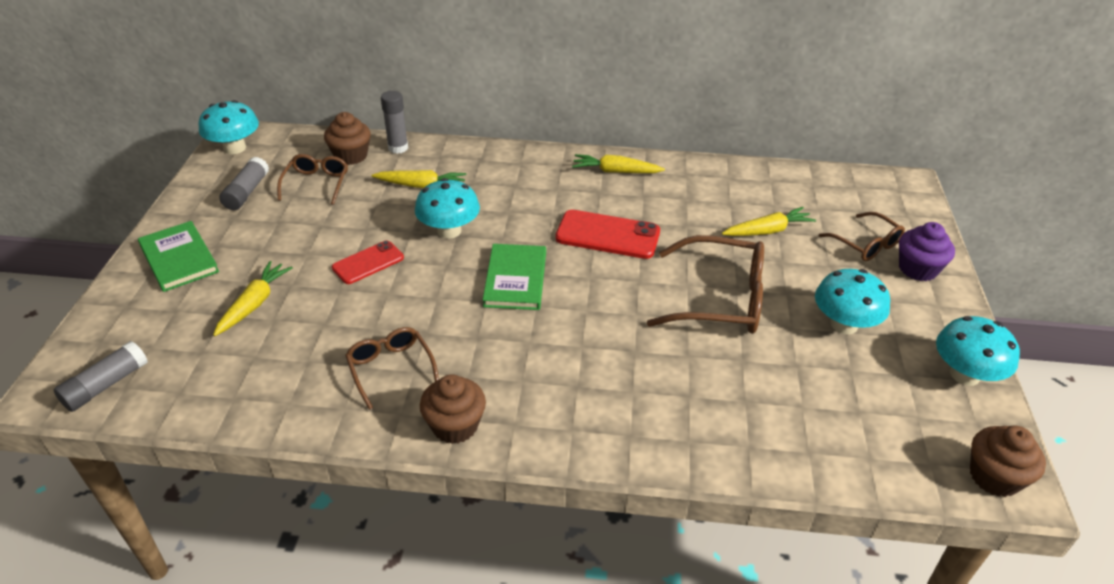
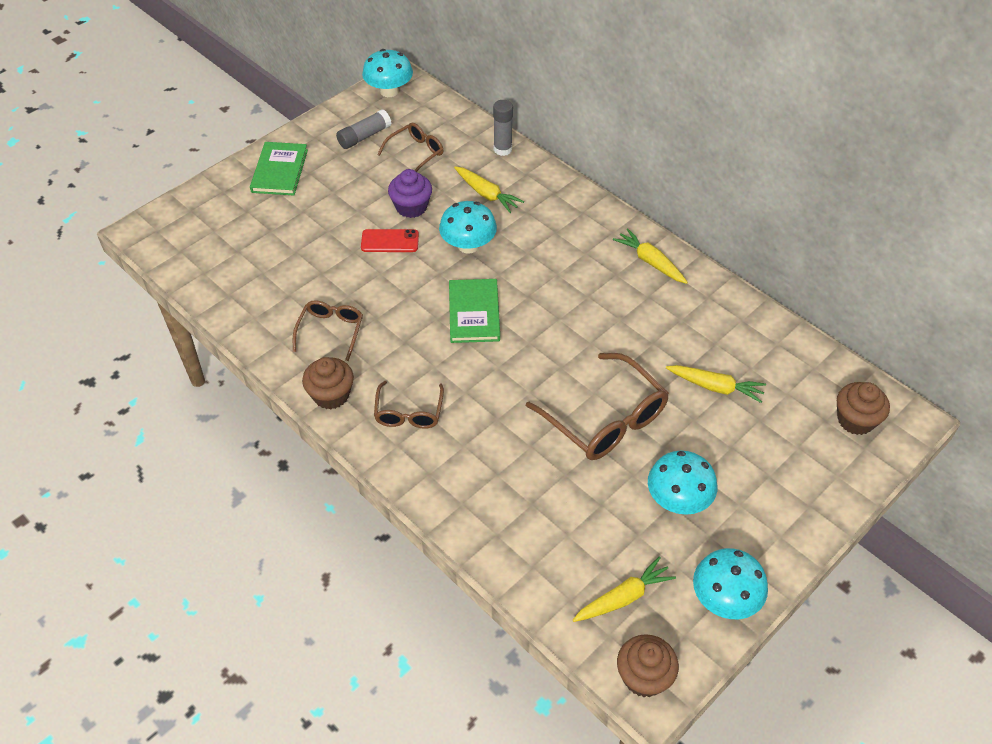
camera: 40 degrees right, 10 degrees up
(106, 385) = (172, 243): grey glue stick -> none
(254, 304) = (294, 233): yellow carrot -> yellow carrot (623, 597)
(351, 156) = (462, 139): brown cupcake -> brown cupcake (855, 420)
(515, 279) = (474, 313): green book -> green book turned 45 degrees counterclockwise
(607, 235) = (580, 315): red phone -> none
(866, 244) = (787, 449): brown glasses -> brown glasses (409, 413)
(917, 269) = (805, 497): purple cupcake -> purple cupcake (411, 207)

